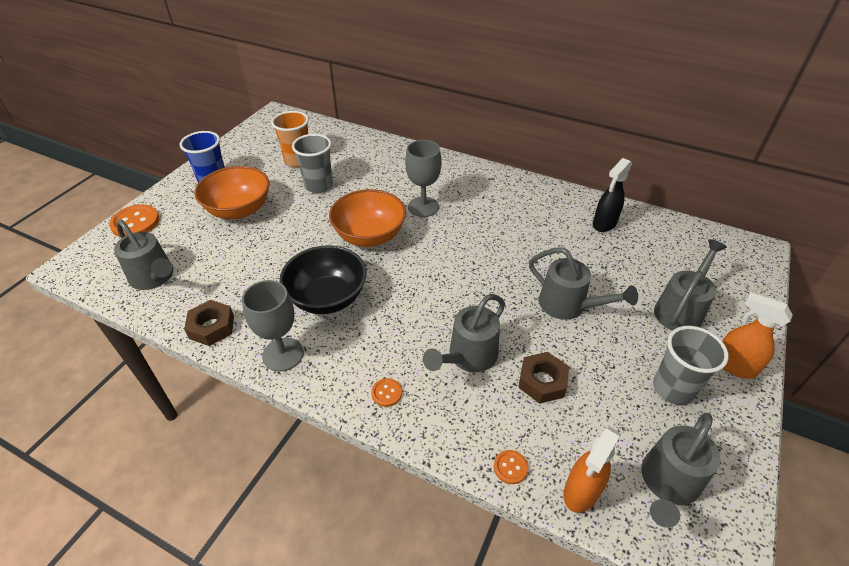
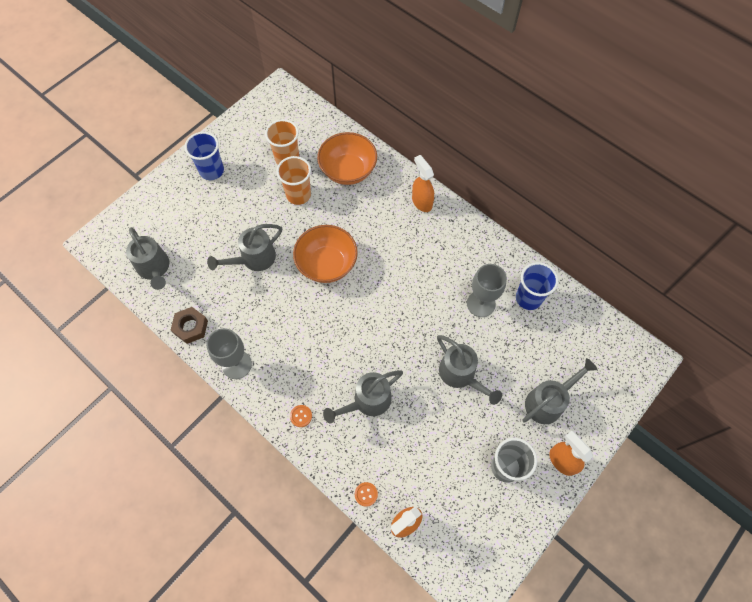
camera: 15 degrees right, 20 degrees up
(135, 222) = (145, 205): orange button -> none
(239, 210) = (228, 209): orange bowl -> orange bowl (348, 170)
(318, 185) = (298, 195): grey cup -> orange cup
(327, 298) = (279, 321): black bowl -> none
(423, 207) = (380, 241): grey goblet -> grey goblet (481, 304)
(454, 170) = (421, 202): none -> orange spray bottle
(542, 381) = (413, 436): brown nut -> none
(604, 224) = (528, 298): black spray bottle -> blue cup
(667, 484) = (465, 534): grey watering can -> grey watering can (253, 259)

